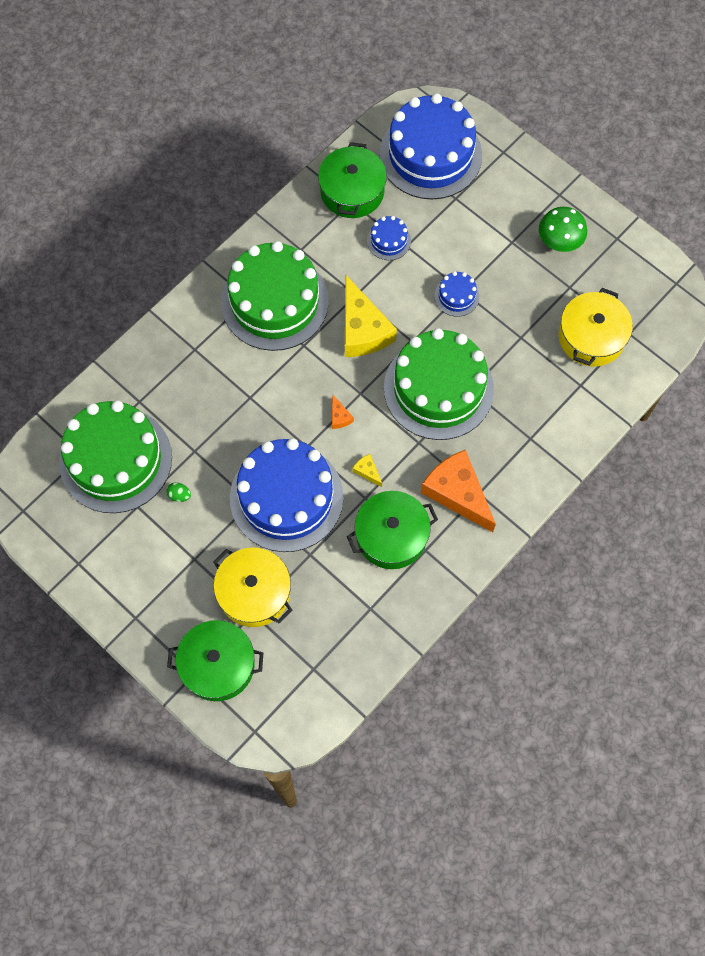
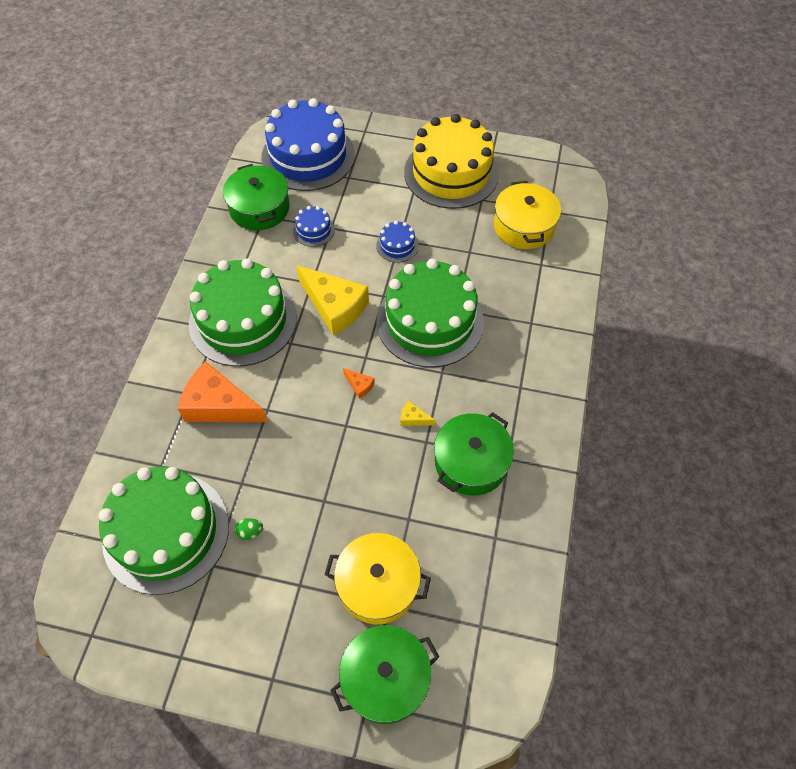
camera: 30 degrees left, 10 degrees down
(286, 497) = (354, 479): blue cake -> none
(457, 493) = (502, 396): orange cheese -> orange cheese (219, 405)
(559, 242) = (451, 173): green mushroom -> yellow cake

